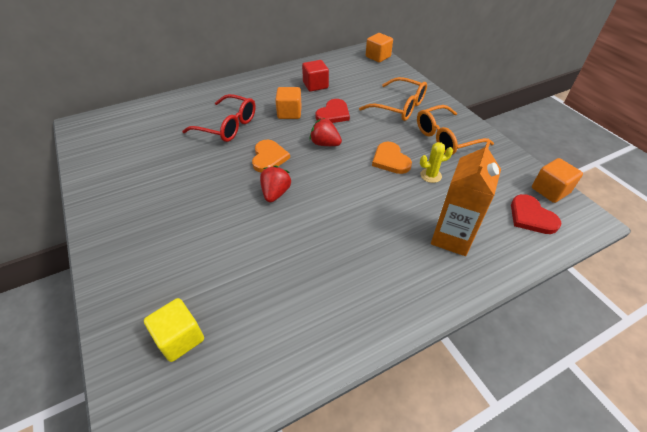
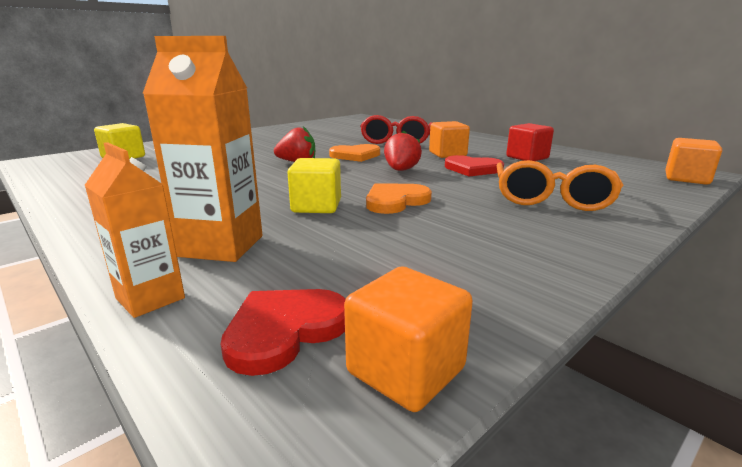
camera: 75 degrees right, 25 degrees down
(393, 194) = (316, 206): none -> yellow cube
(431, 175) = (375, 227): yellow cactus -> none
(445, 138) = (501, 235): orange glasses -> none
(510, 261) = (150, 298): none -> orange carton

